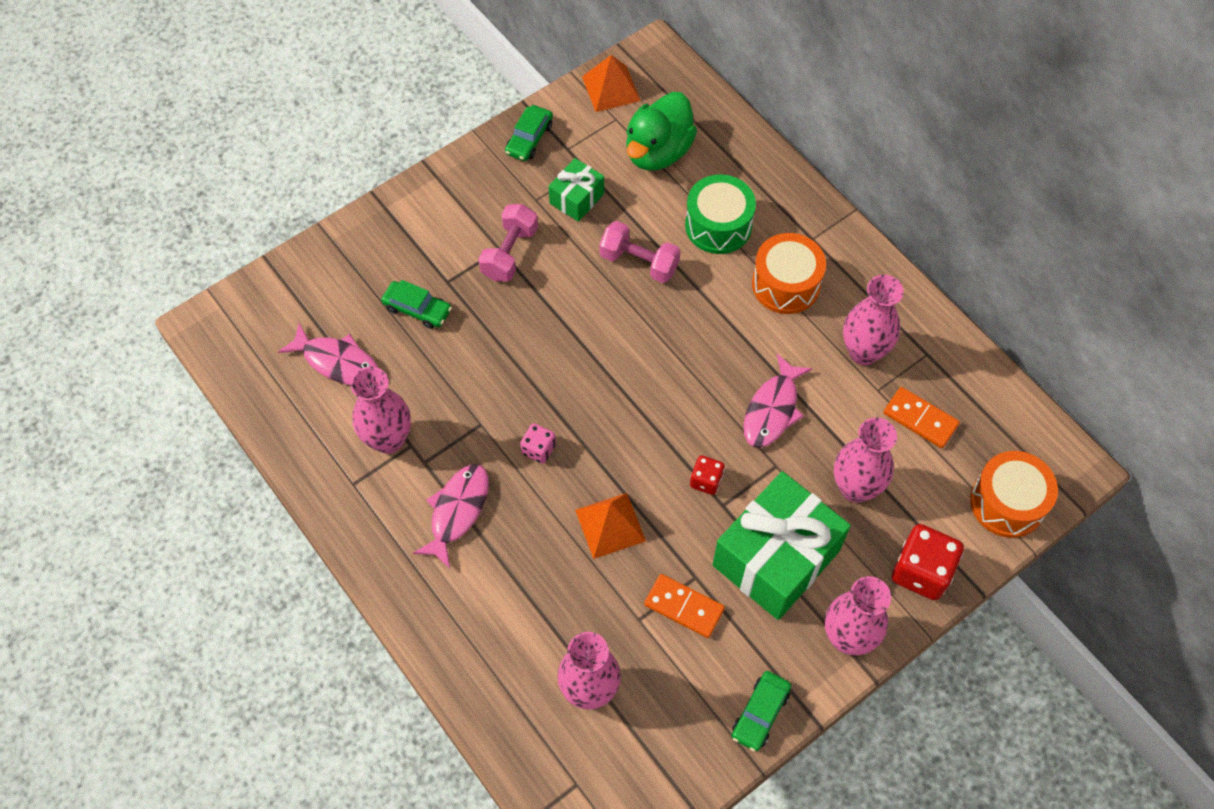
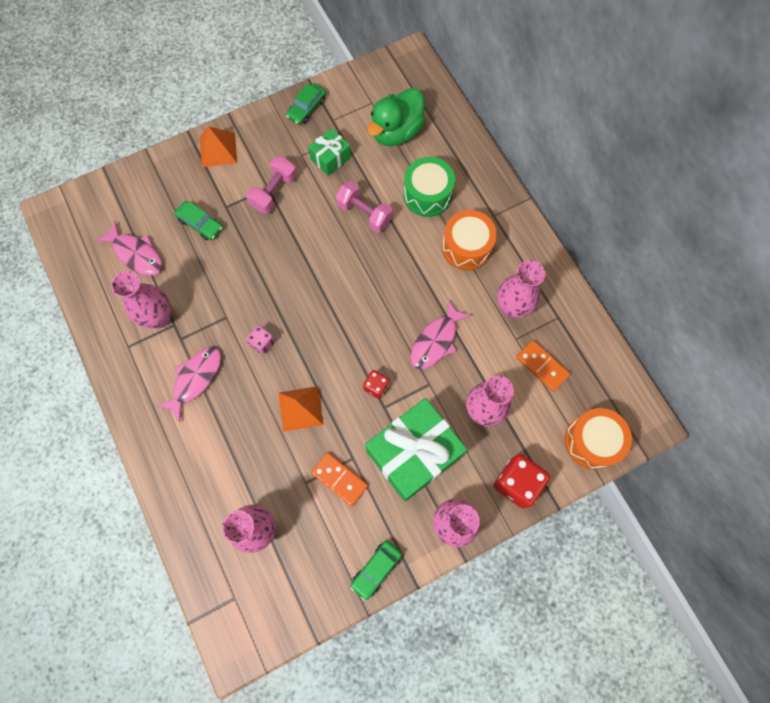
camera: 10 degrees right, 10 degrees up
(611, 88) = (373, 79): orange pyramid -> orange pyramid (218, 150)

